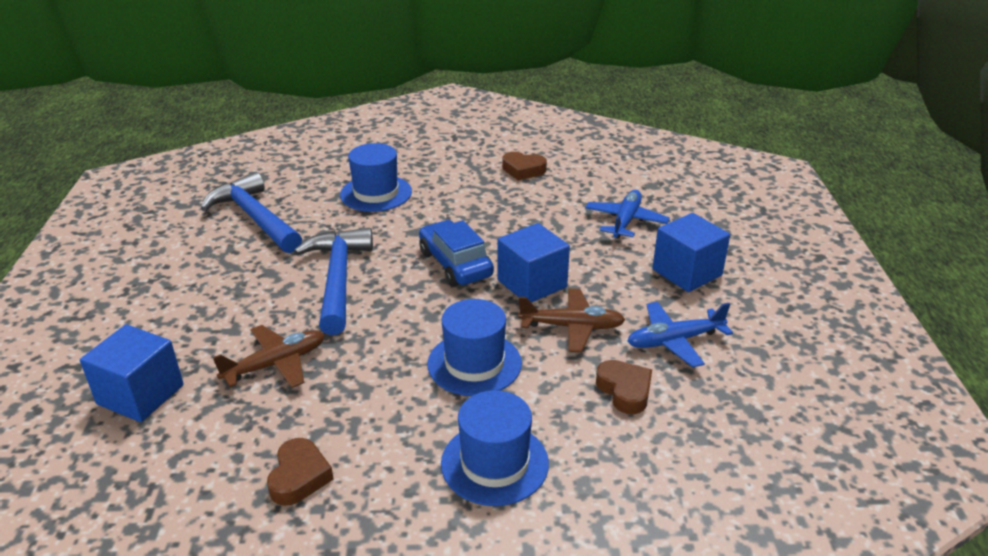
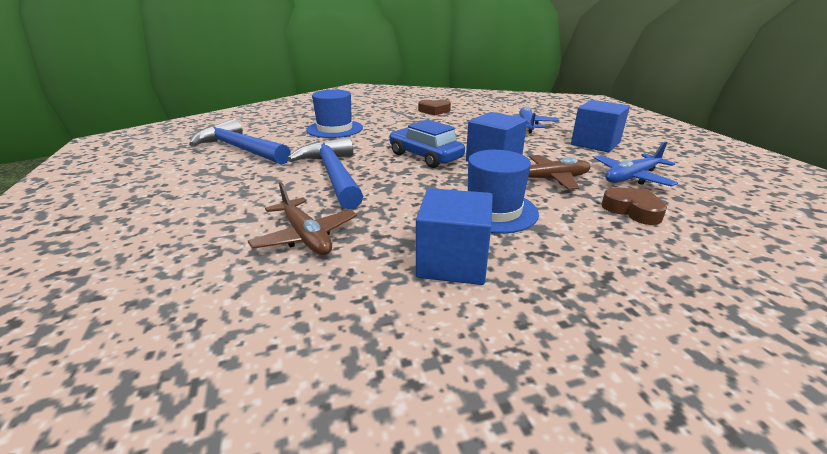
camera: 15 degrees left, 5 degrees down
(140, 394) = (158, 285): blue cube -> blue cube (453, 262)
(276, 364) = (306, 236): brown plane -> brown plane turned 105 degrees clockwise
(299, 477) = (388, 332): brown heart -> none
(494, 463) = (582, 280): blue hat -> none

